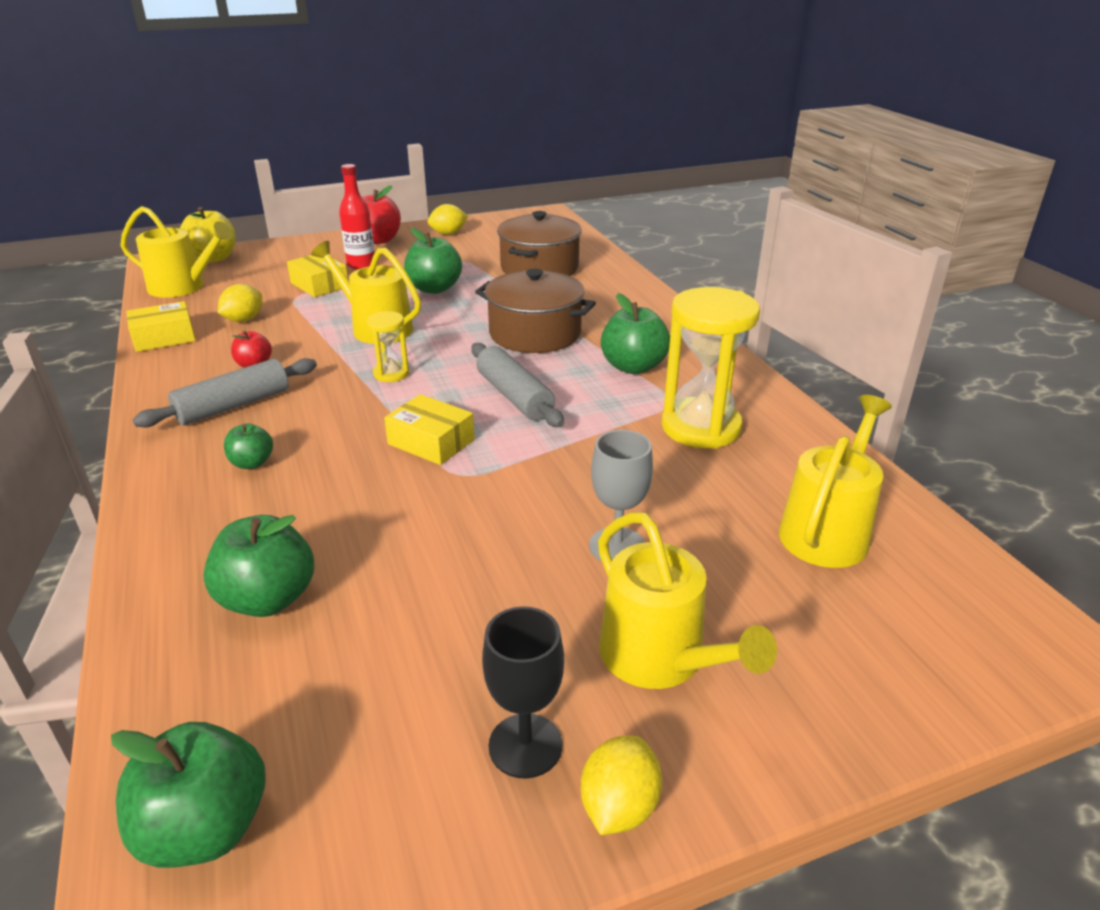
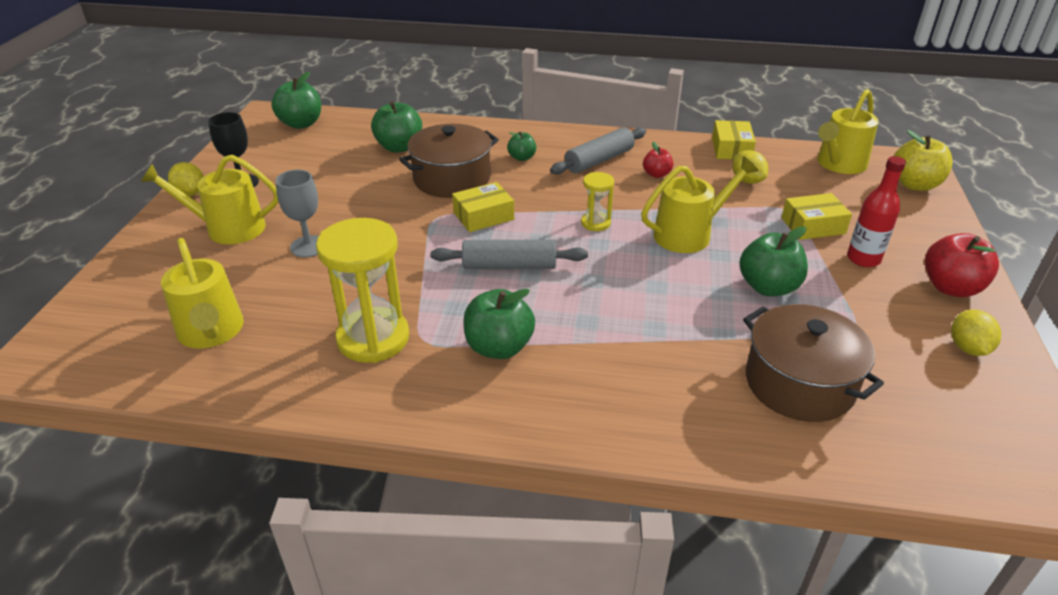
camera: 120 degrees right, 5 degrees up
(233, 406) = (599, 160): grey rolling pin -> grey rolling pin turned 60 degrees clockwise
(535, 334) = (614, 315): brown pot -> brown pot (452, 179)

